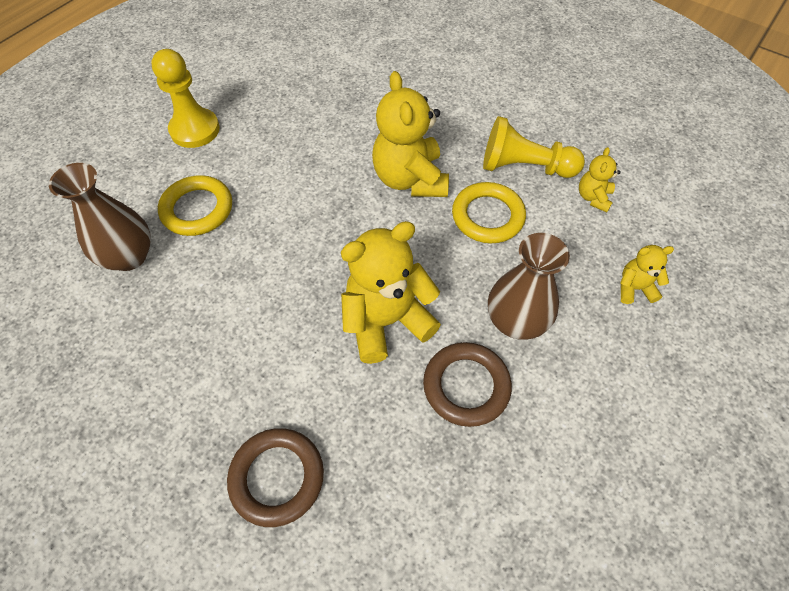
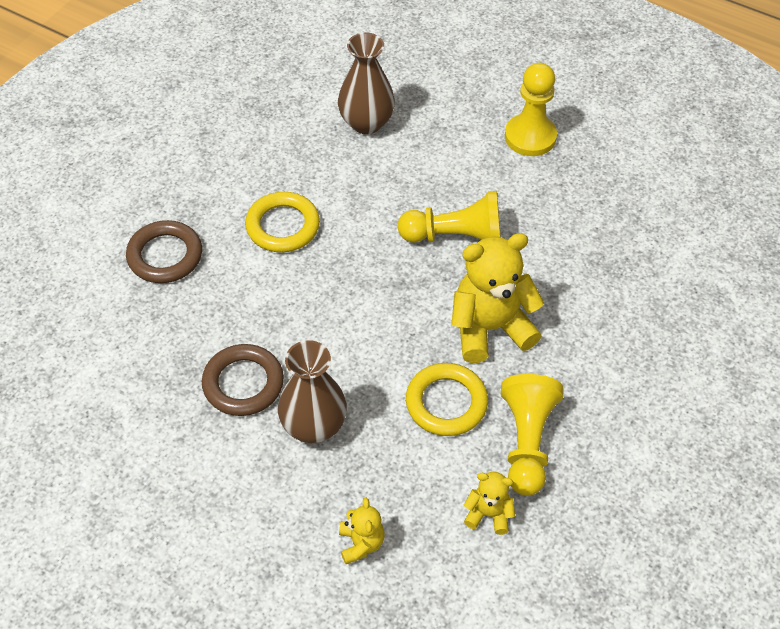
camera: 85 degrees right, 5 degrees down
(197, 209) = (425, 158): yellow ring -> yellow ring (283, 226)
(302, 194) = (455, 236): none -> yellow pawn
(386, 321) = (309, 318): yellow teddy bear -> none

